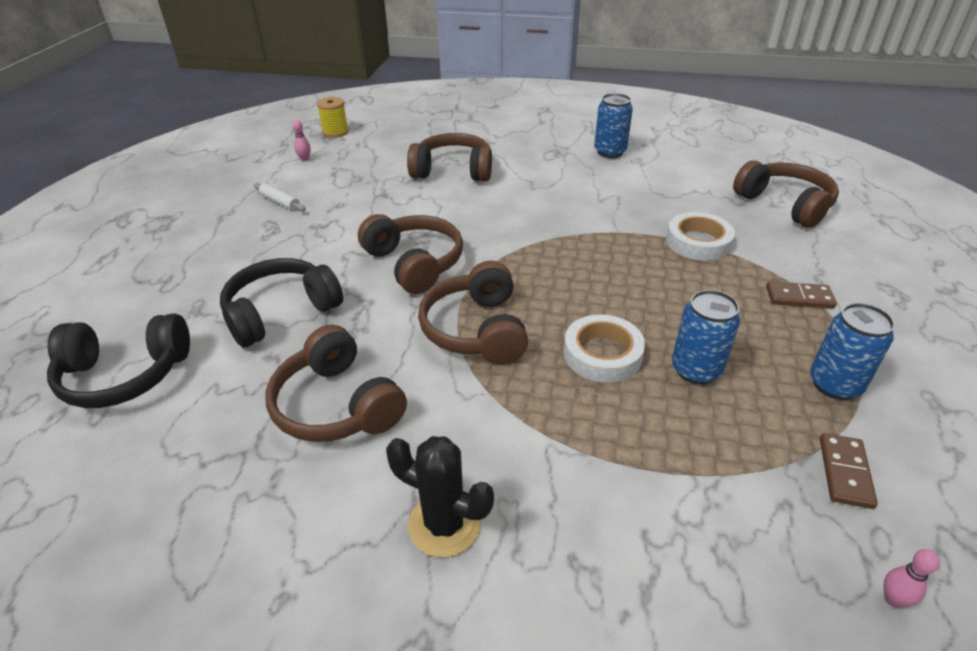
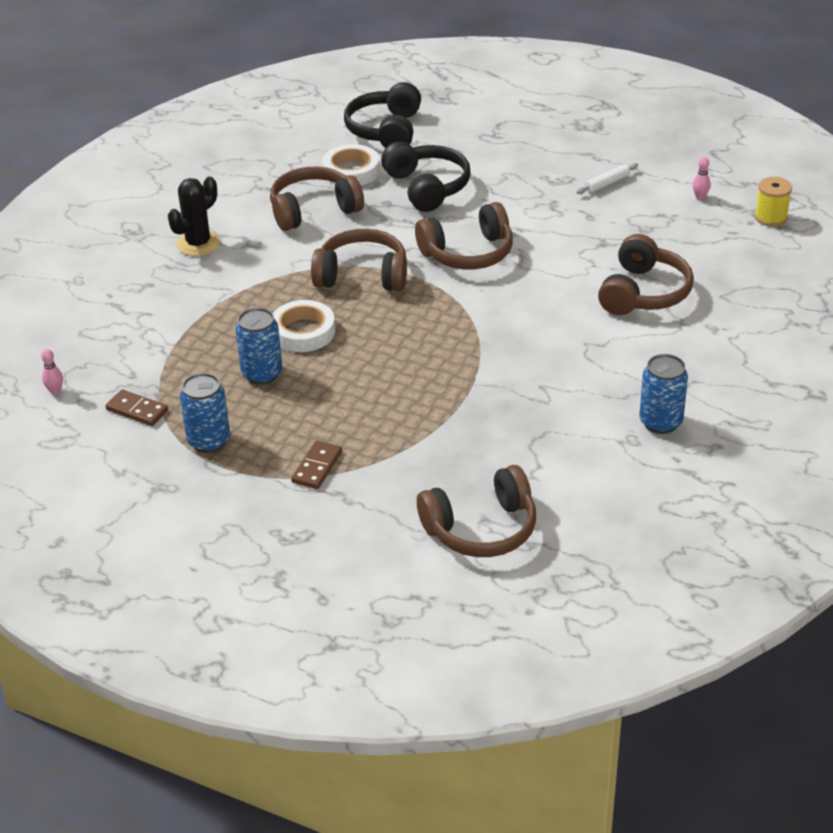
camera: 105 degrees right, 0 degrees up
(698, 242) = (432, 432): white tape -> white tape (351, 171)

